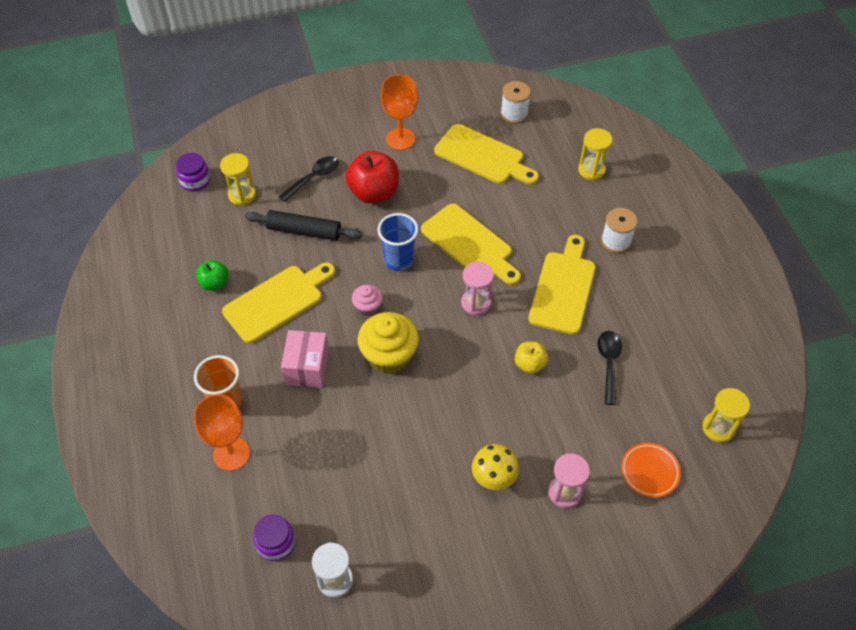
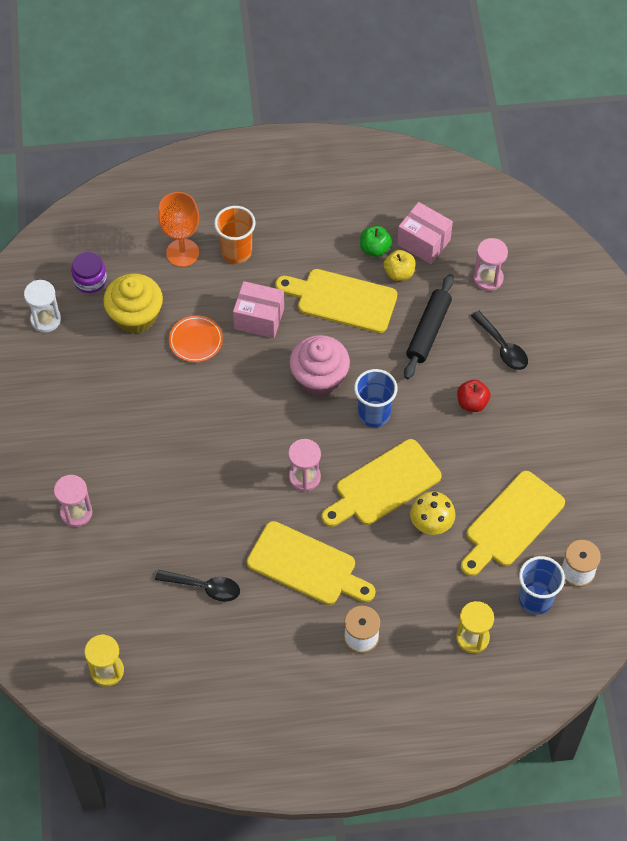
camera: 100 degrees right, 5 degrees up
(195, 181) = (514, 237): purple jar -> none
(204, 246) = (423, 242): none -> pink box
(242, 195) = (488, 278): yellow hourglass -> pink hourglass
(277, 301) = (341, 300): yellow cutting board -> yellow cutting board turned 135 degrees clockwise
(368, 307) = (319, 378): pink cupcake -> pink cupcake, size x1.87
(374, 192) = (472, 403): red apple -> red apple, size x0.56
(389, 355) = (257, 389): yellow cupcake -> yellow cupcake (135, 316)
(400, 139) = (551, 440): orange goblet -> none
(493, 478) = (106, 456): yellow mushroom -> yellow mushroom (431, 524)
(529, 364) = (220, 512): yellow apple -> yellow apple (399, 273)
(546, 136) = (535, 599): none -> blue cup
(649, 471) = (78, 592): orange plate -> orange plate (196, 340)

